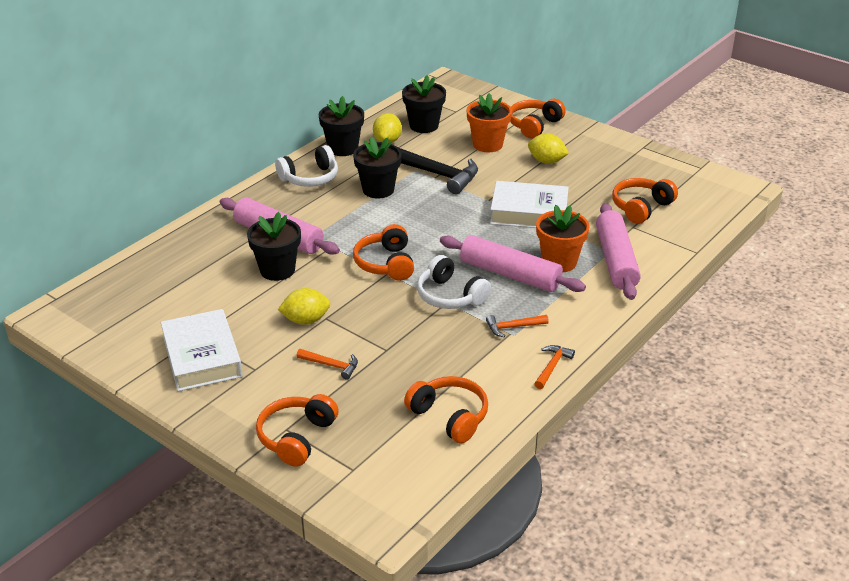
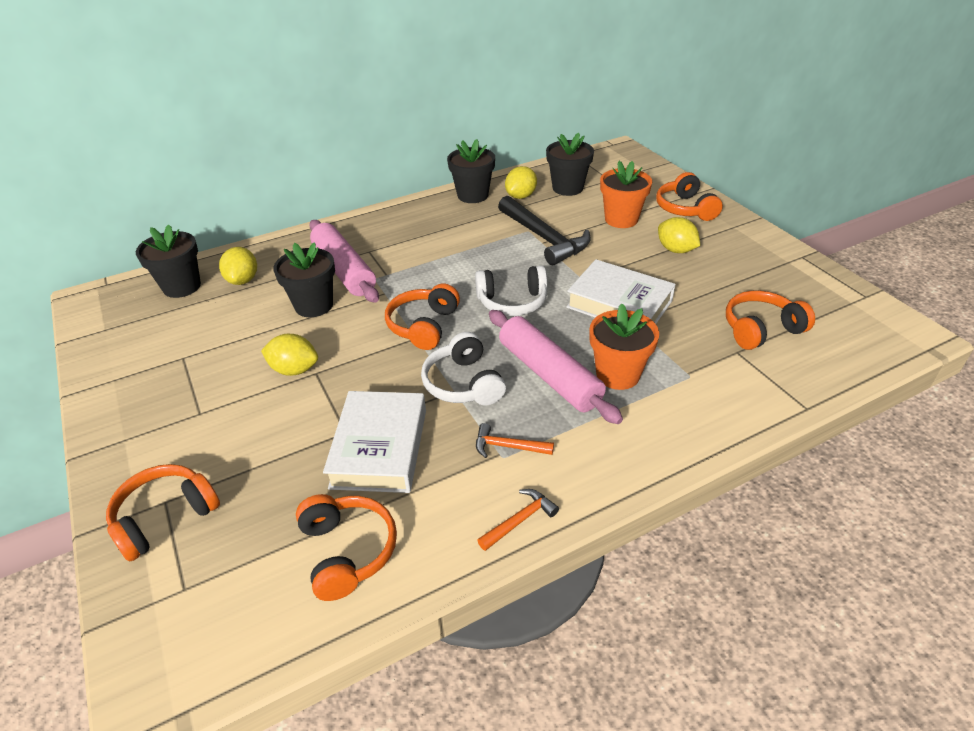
camera: 25 degrees right, 5 degrees up
(191, 265) = (243, 280): none -> yellow lemon
(202, 357) = (165, 382): white book -> white book (380, 448)
(310, 178) = (420, 218): white headphones -> white headphones (512, 302)
(331, 365) = (275, 433): orange hammer -> none
(378, 190) = (475, 243): black flower pot -> black flower pot (182, 287)
(534, 125) = (685, 208): orange headphones -> orange headphones turned 75 degrees counterclockwise
(616, 260) = (690, 391): pink rolling pin -> none

